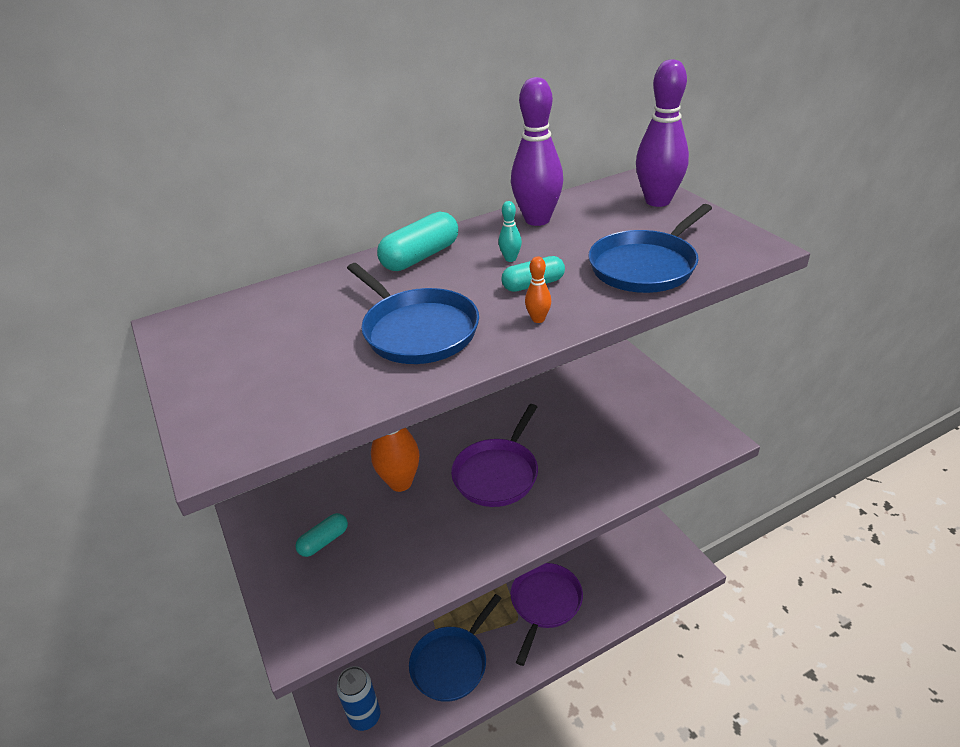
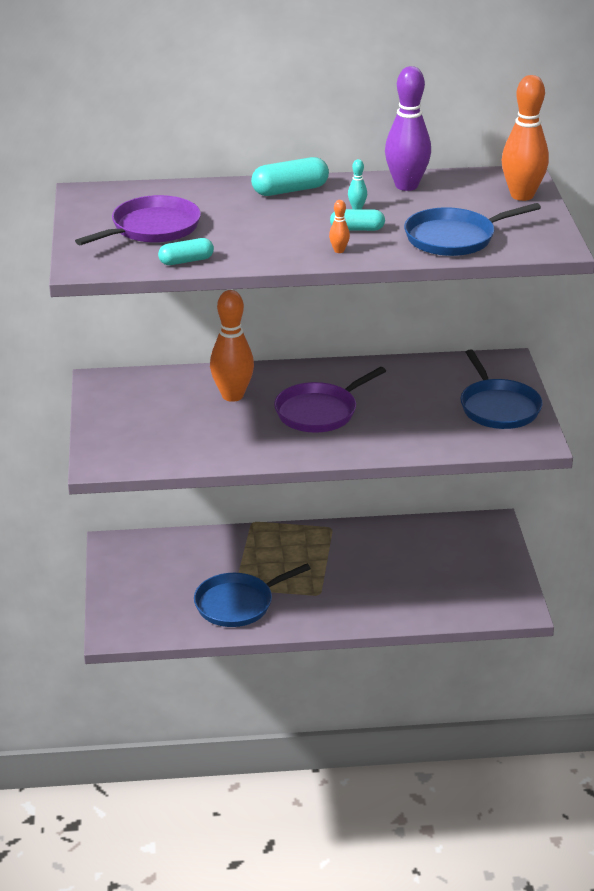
camera: 20 degrees right, 5 degrees down
(324, 541) = (148, 415): turquoise capsule -> turquoise capsule (186, 261)
(365, 717) = (141, 613): blue can -> none
(417, 330) = (249, 236): blue pan -> blue pan (498, 407)
(545, 603) = (353, 591): purple pan -> purple pan (152, 228)
(657, 201) = (522, 195): purple bowling pin -> orange bowling pin

